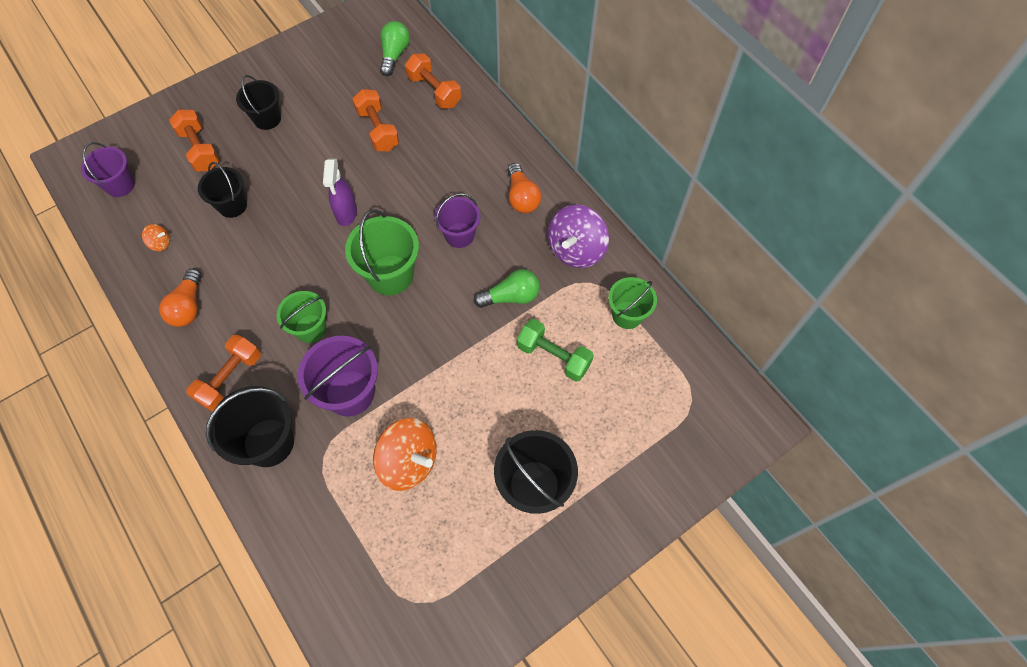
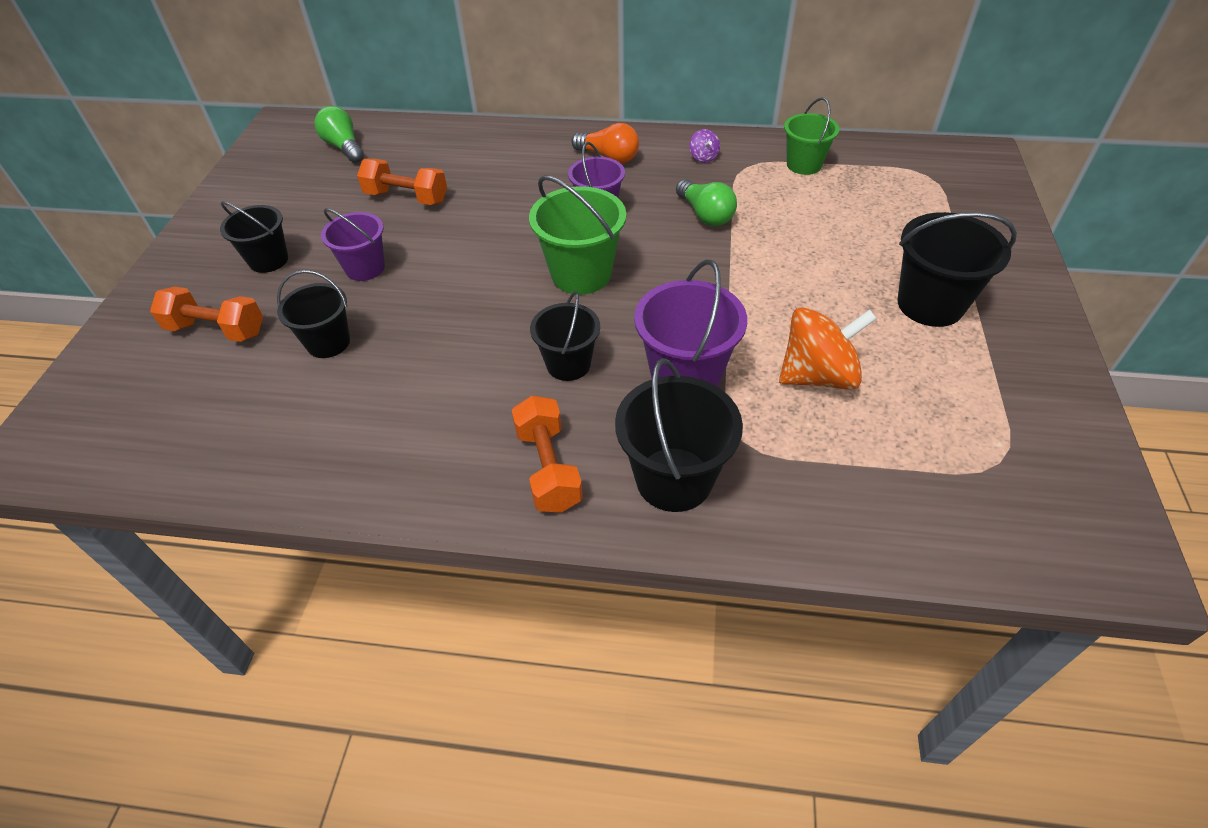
camera: 45 degrees left, 15 degrees down
(120, 185) = (144, 425): purple bucket -> purple bucket (365, 268)
(160, 243) = (281, 432): orange spinning top -> none
(188, 306) = (402, 453): orange light bulb -> none
(310, 328) = (568, 364): green bucket -> black bucket
(346, 213) = (468, 266): purple spray bottle -> none
(434, 91) = (421, 146): orange dumbbell -> none
(511, 297) = (705, 215): green light bulb -> green light bulb turned 120 degrees clockwise
(553, 356) = (799, 223): green dumbbell -> none
(576, 249) = (703, 157): purple spinning top -> purple spinning top, size x0.44

